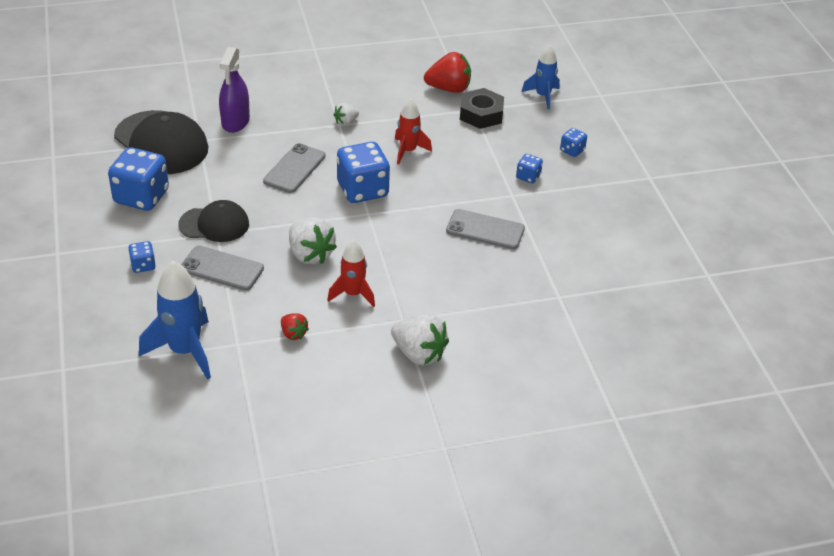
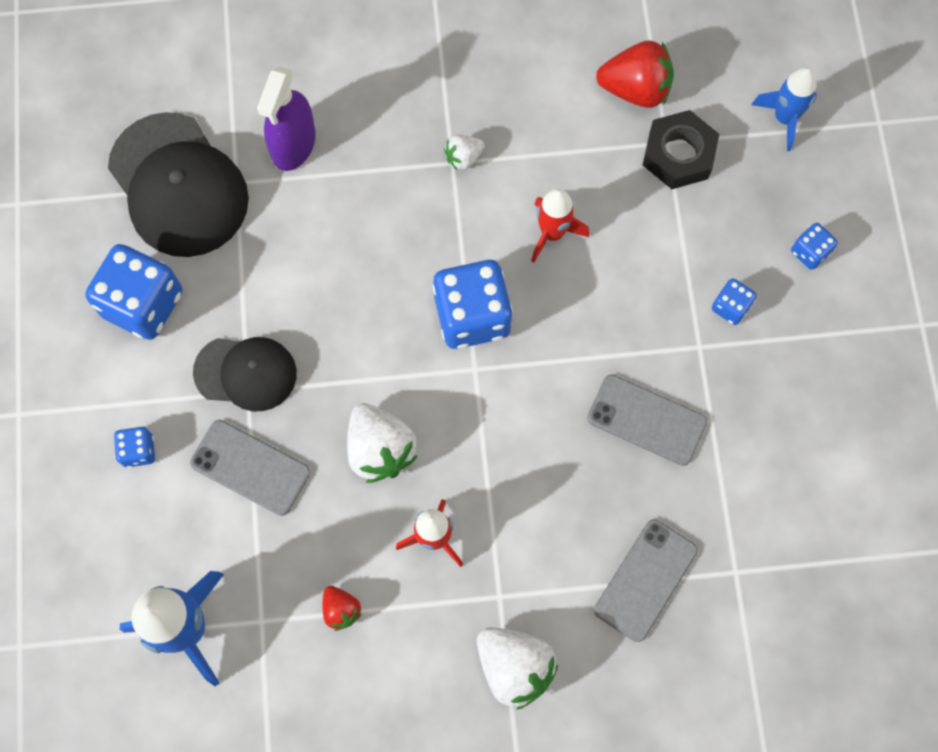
camera: 10 degrees right, 30 degrees up
(294, 168) = (374, 259): grey phone -> grey phone (645, 580)

